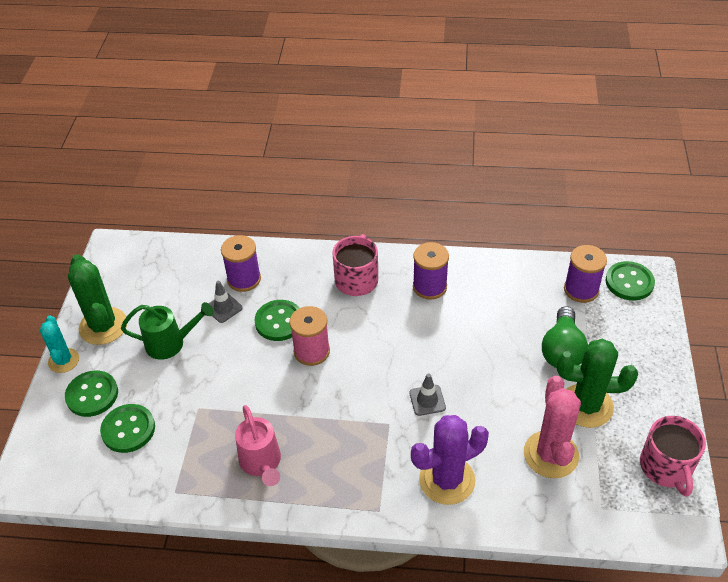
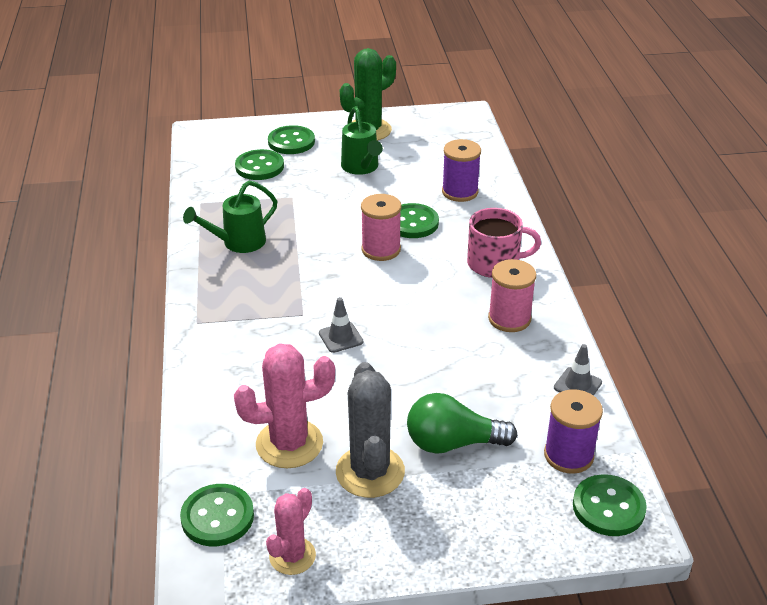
camera: 75 degrees right, 10 degrees down
(63, 361) = (323, 121): turquoise cactus -> none
(223, 308) = (416, 187): grey traffic cone -> grey traffic cone (577, 385)
(261, 463) = (238, 243): pink watering can -> green watering can
(429, 287) = (509, 319): purple spool -> pink spool
(447, 480) = (240, 364): purple cactus -> none
(586, 406) = (370, 472): green cactus -> grey cactus
(626, 513) = (217, 517): none -> green button
(666, 467) = (292, 556): pink mug -> pink cactus

